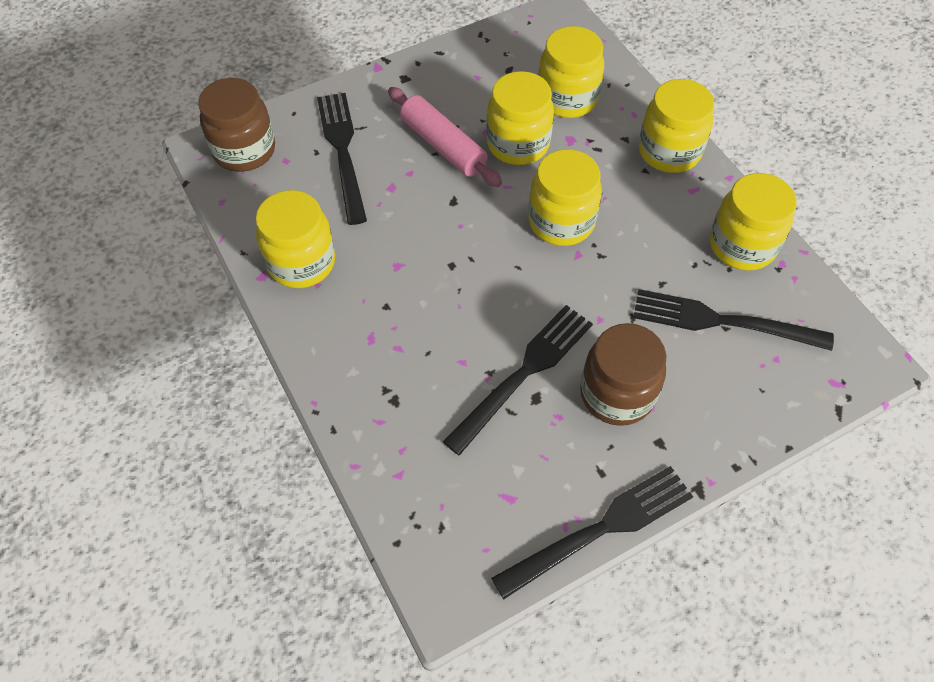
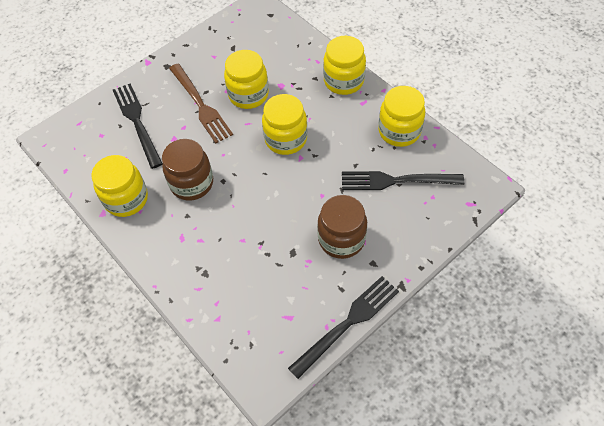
camera: 10 degrees left, 0 degrees up
(244, 150) = (72, 134): brown jar -> brown jar (192, 183)
(443, 146) = (201, 105): pink rolling pin -> brown fork
(524, 373) = (282, 238): black fork -> none
(567, 98) = (273, 59): yellow jar -> none

